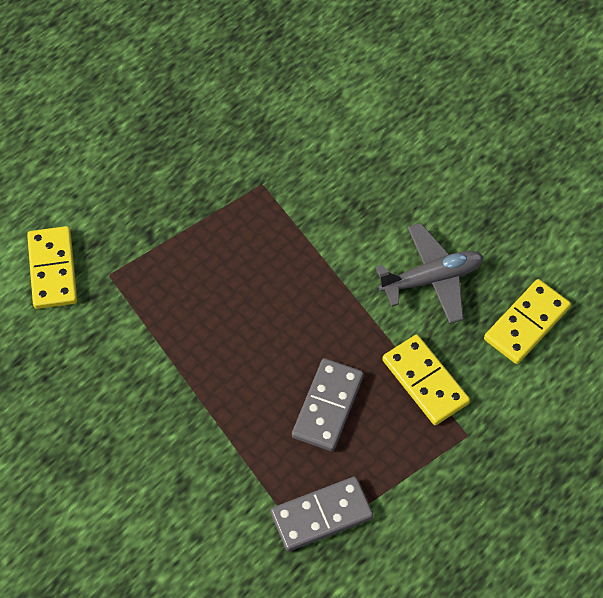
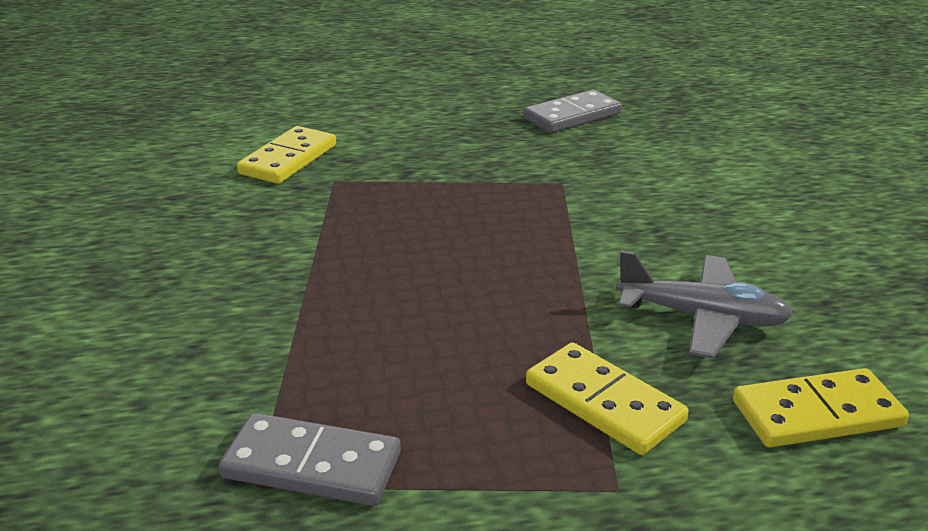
camera: 35 degrees right, 30 degrees down
(327, 406) = (445, 365): grey domino -> grey domino (572, 116)
(425, 381) = (603, 403): yellow domino -> yellow domino turned 45 degrees counterclockwise

